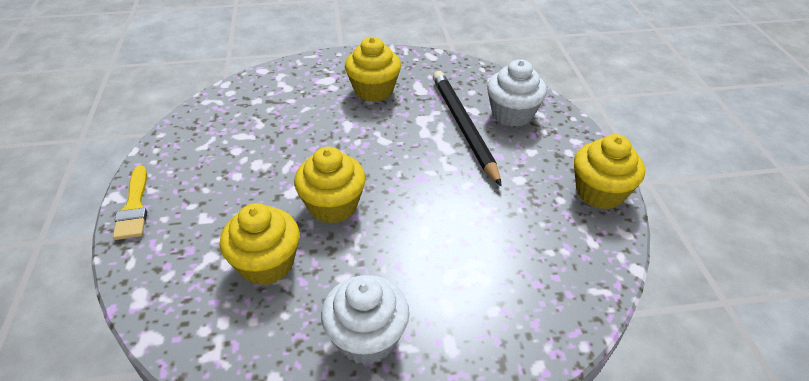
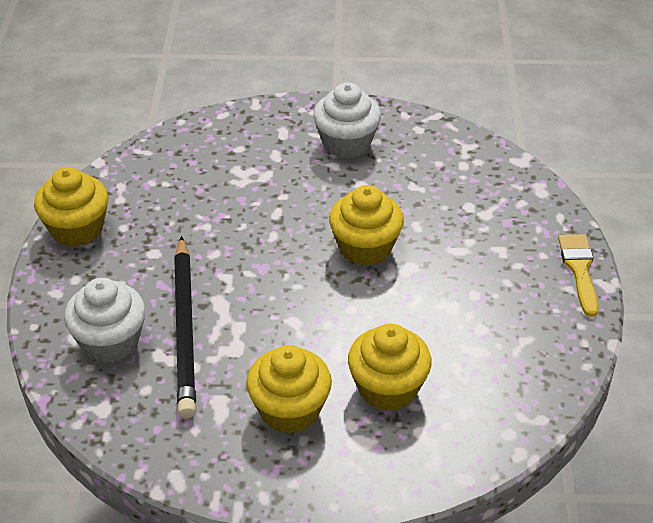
camera: 170 degrees left, 0 degrees up
(266, 264) = (431, 202): yellow cupcake -> yellow cupcake (388, 388)

